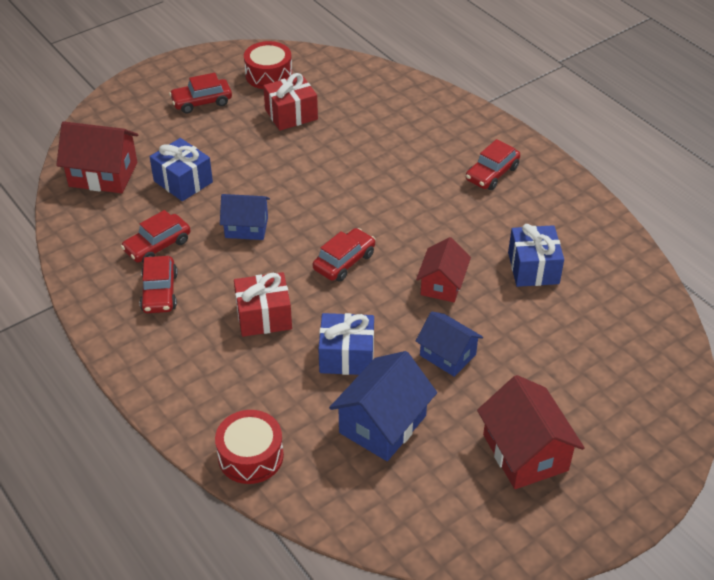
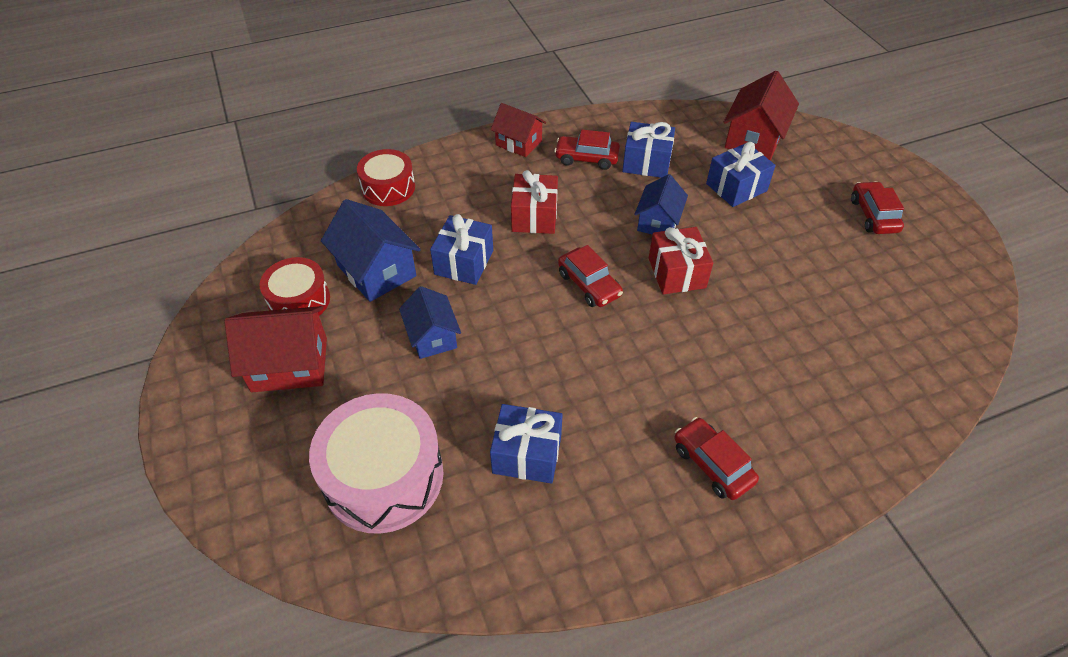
camera: 105 degrees right, 5 degrees up
(157, 246) = (646, 162): red car -> blue gift
(268, 75) = (932, 278): red drum -> red drum (299, 300)
(291, 114) = (849, 285): red gift -> red gift (676, 273)
(442, 284) = (530, 357): red house -> red house (519, 143)
(447, 355) = (432, 336): blue house -> blue house turned 75 degrees counterclockwise
(596, 347) = (383, 476): none -> pink drum

